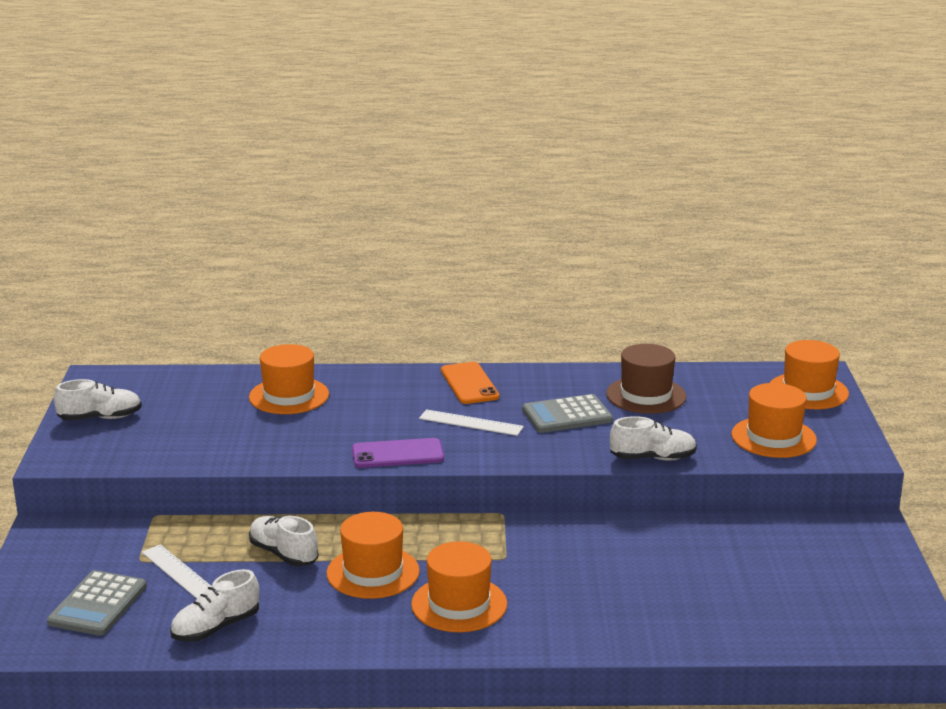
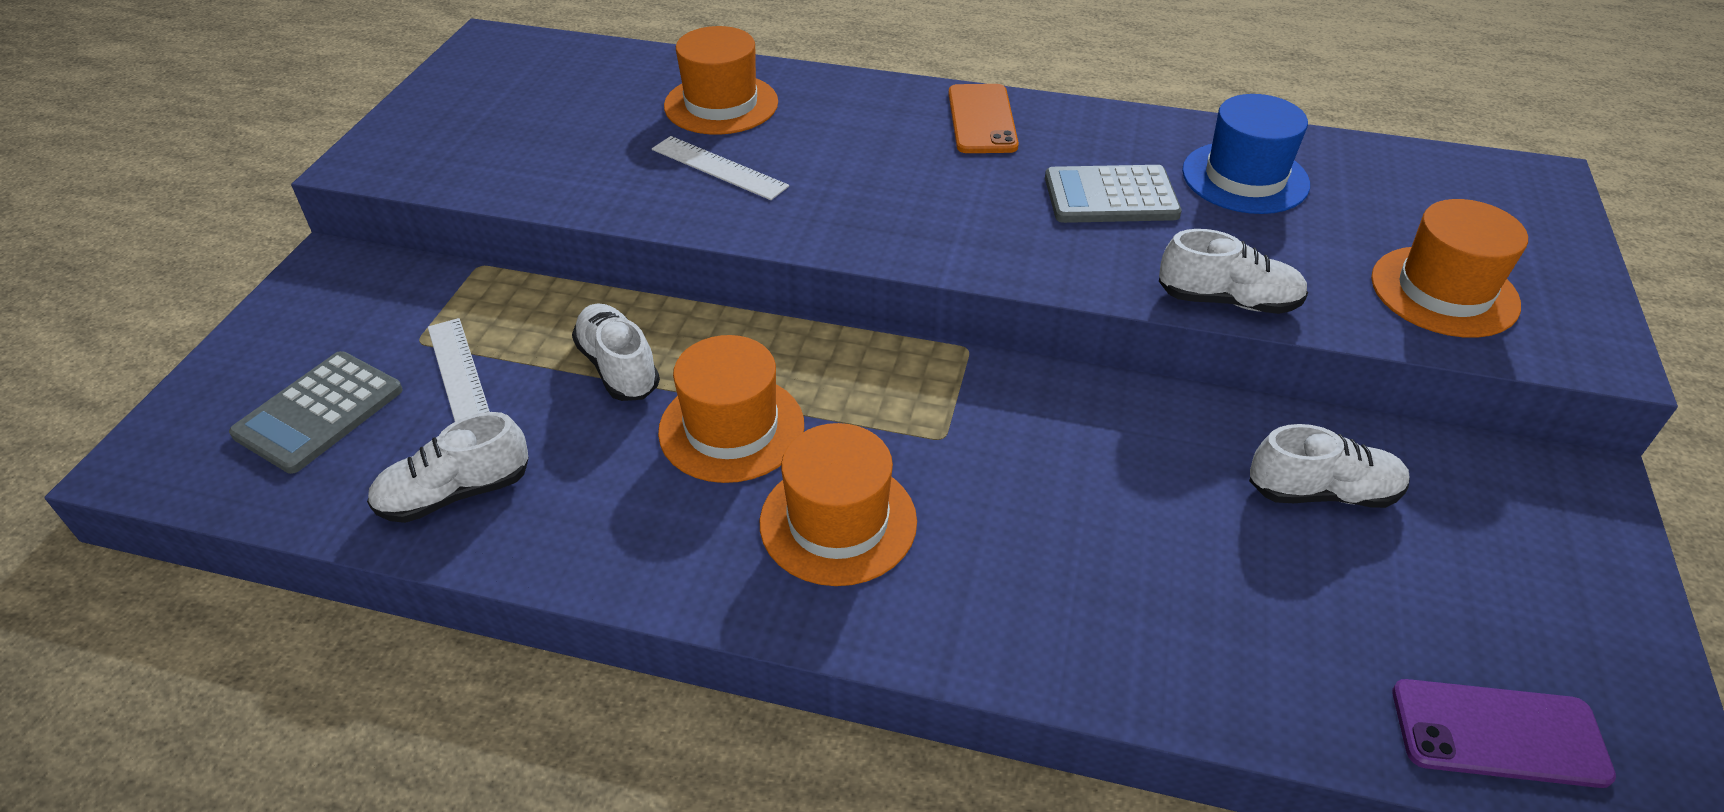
camera: 15 degrees right, 20 degrees up
(100, 418) = (458, 104): white shoe -> white shoe (1322, 492)
(397, 454) = (829, 228): purple phone -> purple phone (1498, 733)
(471, 423) = (959, 188): white ruler -> white ruler (719, 168)
(646, 395) = (1245, 178): brown hat -> blue hat
(808, 391) = (1516, 208): orange hat -> none

